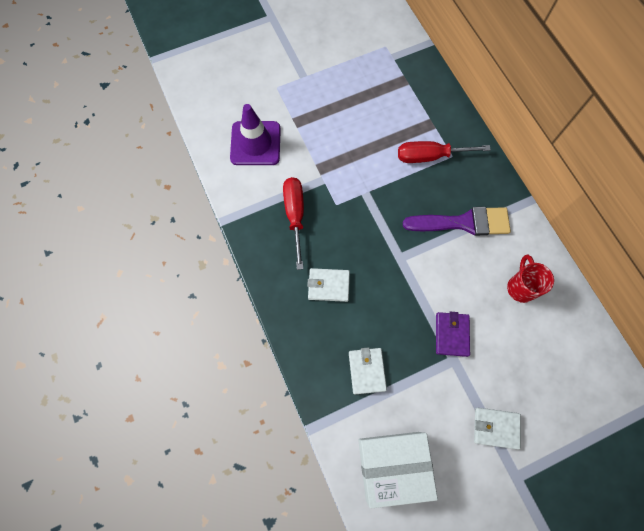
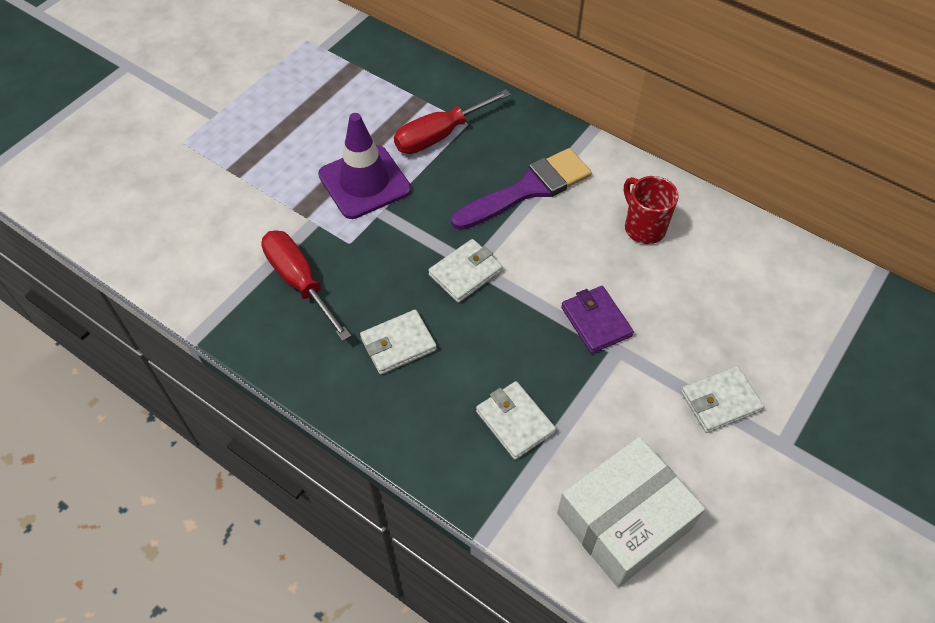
camera: 30 degrees left, 15 degrees down
(255, 143) = (190, 220): purple traffic cone -> purple traffic cone (364, 182)
(392, 260) = (465, 273): none -> white wallet

